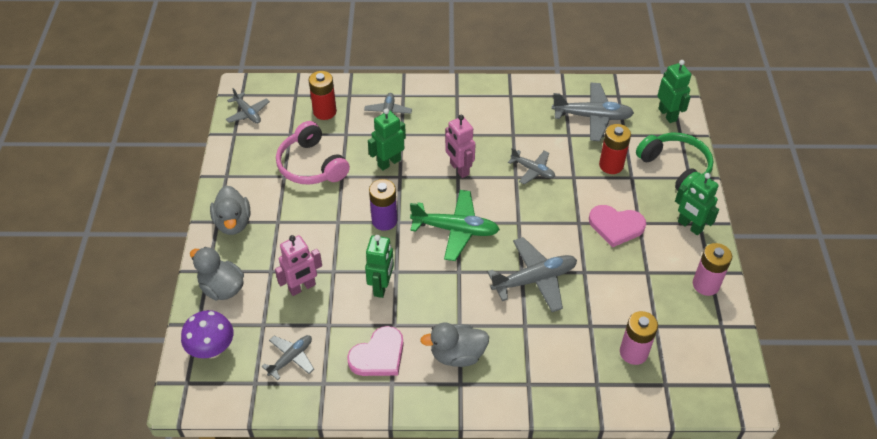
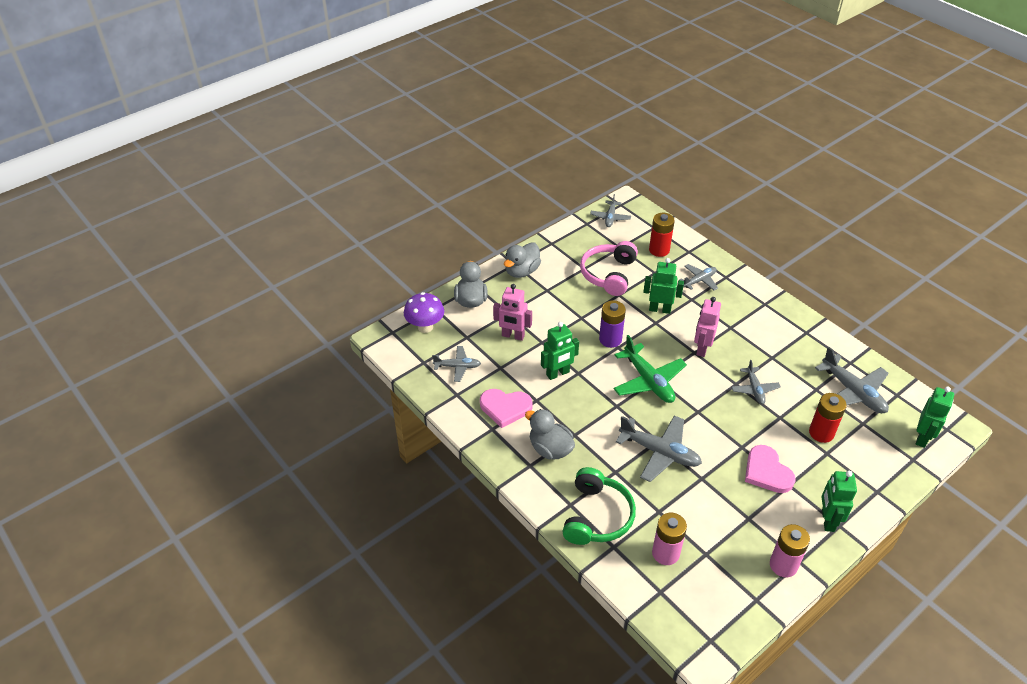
camera: 50 degrees right, 5 degrees down
(675, 168) = (873, 476): green headphones -> green headphones (597, 516)

